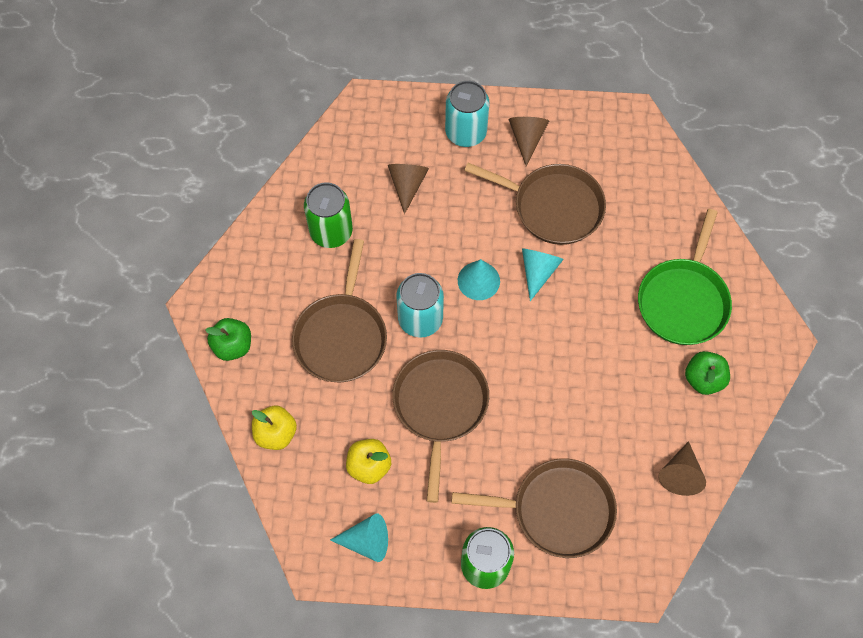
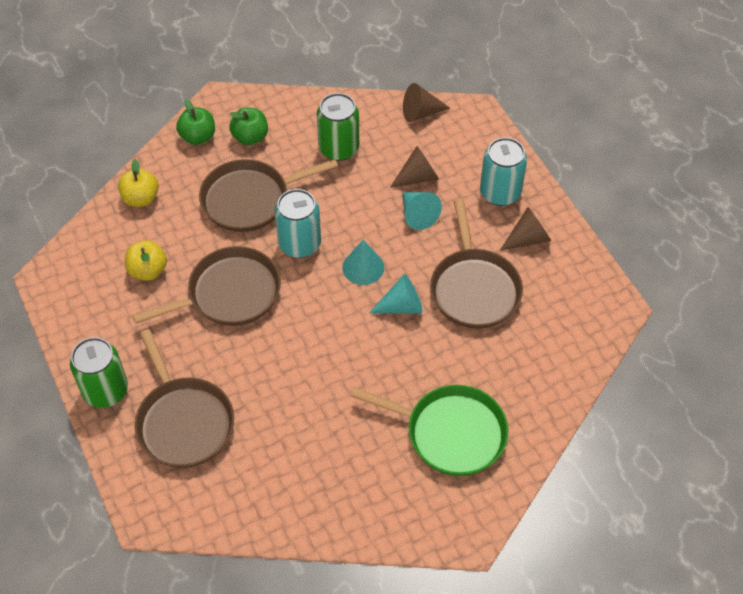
camera: 60 degrees right, 10 degrees down
(366, 541) = (83, 299): turquoise cone -> turquoise cone (417, 215)
(680, 474) = (273, 505): brown cone -> brown cone (420, 113)
(683, 301) = (451, 433): green pan -> green pan turned 150 degrees counterclockwise
(703, 379) = (380, 484): green apple -> green apple (250, 137)

